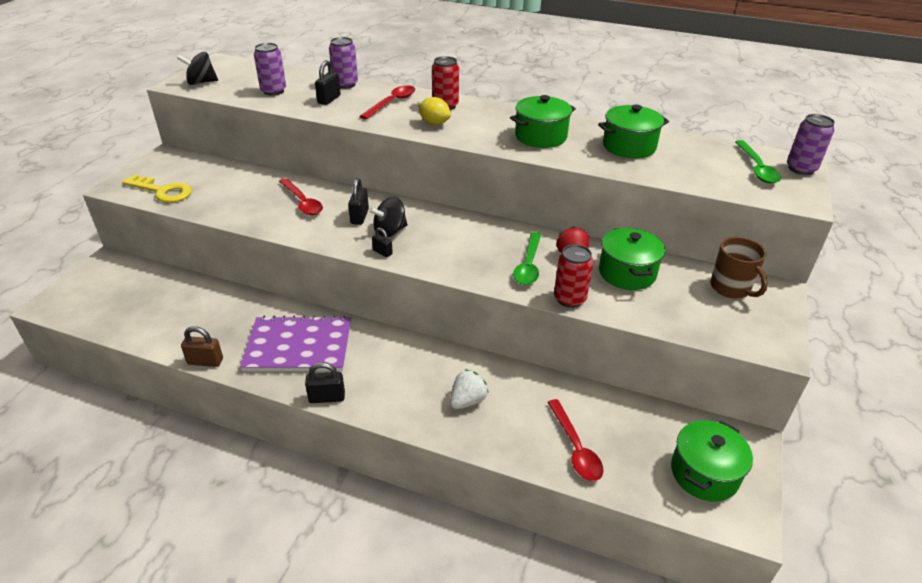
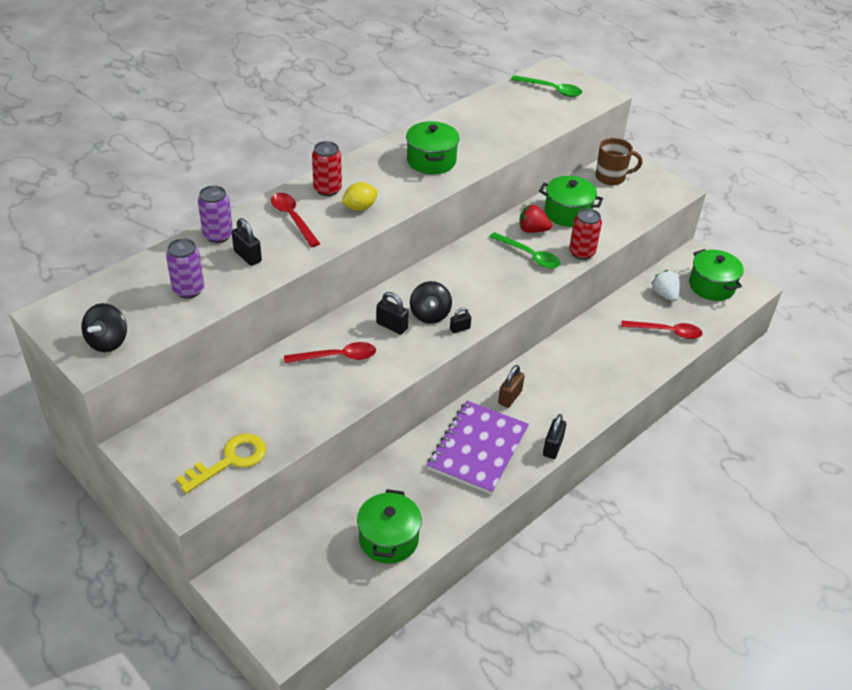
camera: 65 degrees left, 5 degrees up
(205, 361) = (462, 519): brown padlock -> brown padlock (510, 397)
(467, 401) = (597, 367): white strawberry -> white strawberry (664, 294)
(629, 146) = (480, 127): green pot -> green pot (388, 539)
(801, 169) = (564, 74): purple can -> none

